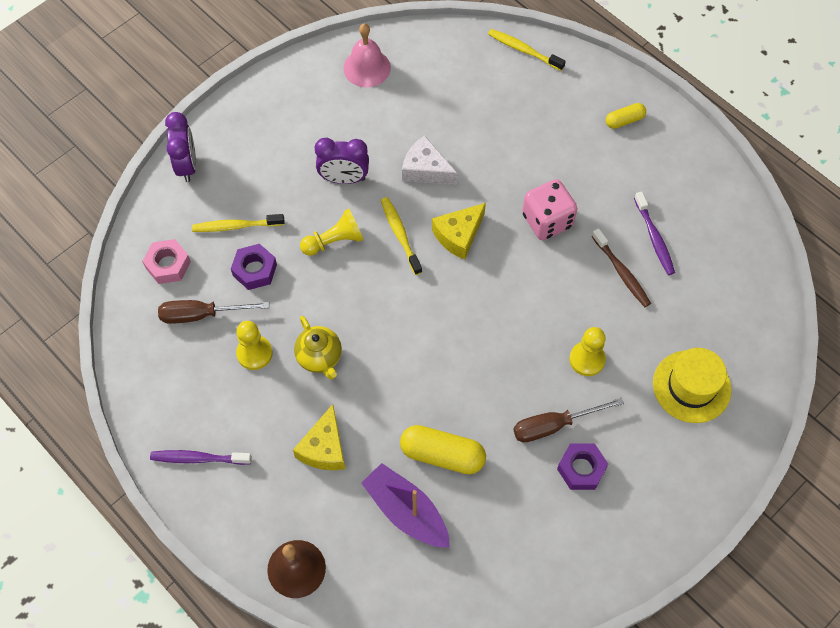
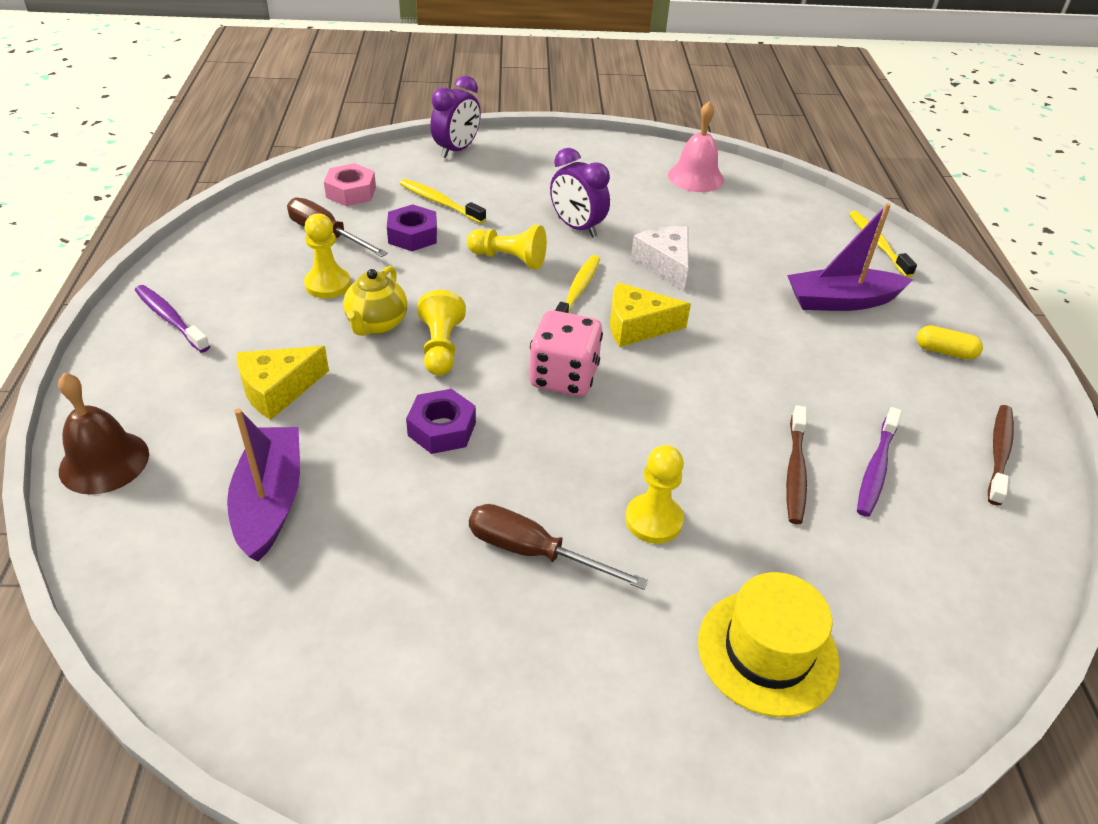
camera: 40 degrees right, 20 degrees down
(374, 343) = (441, 347): none -> yellow pawn
(442, 455) = (376, 482): yellow capsule -> none
(544, 121) = (841, 301): none -> purple boat
(547, 221) = (752, 373): pink dice -> pink dice (564, 377)
(581, 469) = (511, 623): purple nut -> purple nut (442, 429)
(698, 179) = (999, 453): none -> brown toothbrush

